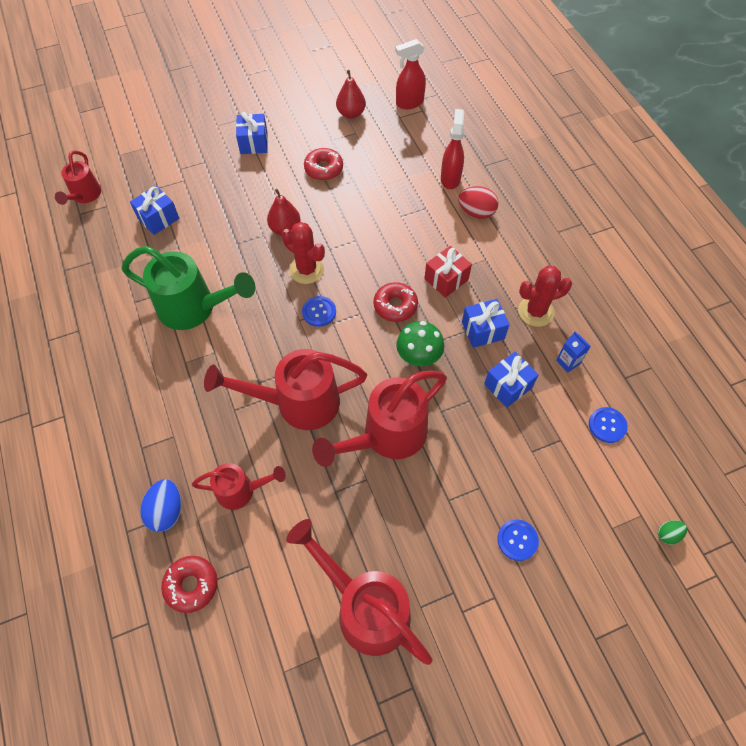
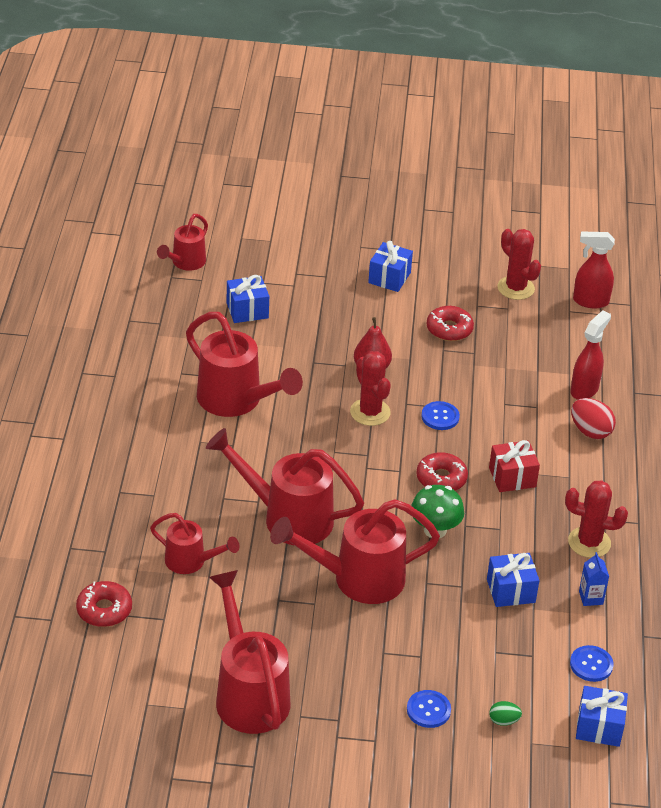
camera: 25 degrees right, 20 degrees down
(166, 511) = (114, 548): blue egg -> none
(194, 308) = (236, 400): green watering can -> red watering can
(319, 312) = (358, 453): blue button -> blue button (440, 417)
(351, 114) = (515, 288): red pear -> red cactus
(483, 330) = (519, 535): blue gift -> blue gift (599, 727)
(668, 534) = (585, 772): green egg -> green egg (503, 721)

